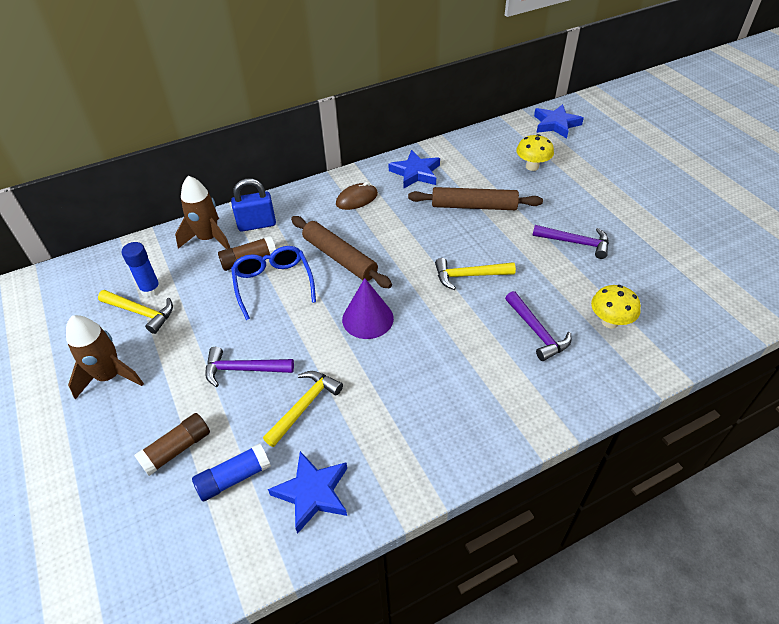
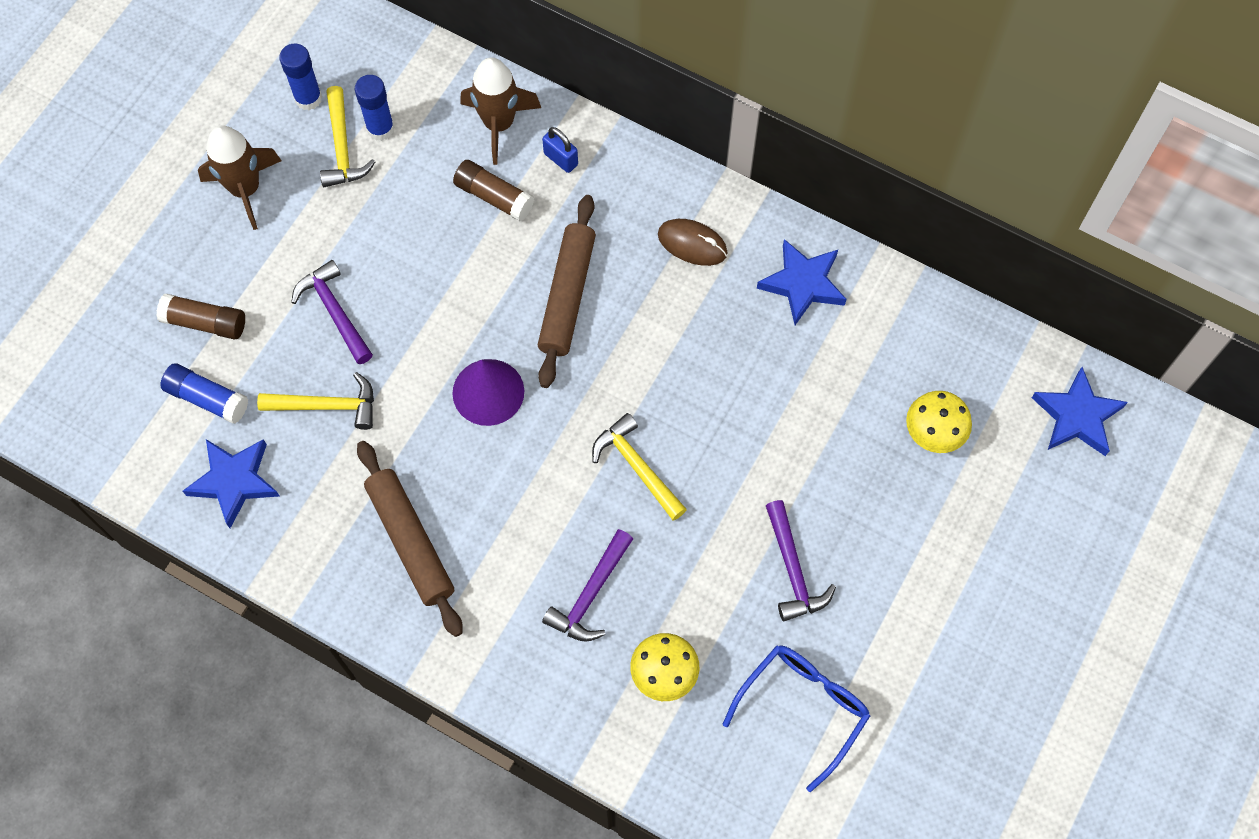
camera: 55 degrees right, 20 degrees up
(90, 314) = (308, 98): none -> blue glue stick
(257, 224) = (561, 159): blue padlock -> blue padlock, size x0.62
(273, 284) = (474, 252): blue glasses -> blue glasses (803, 708)
(474, 206) = (782, 401): brown rolling pin -> brown rolling pin (411, 541)

